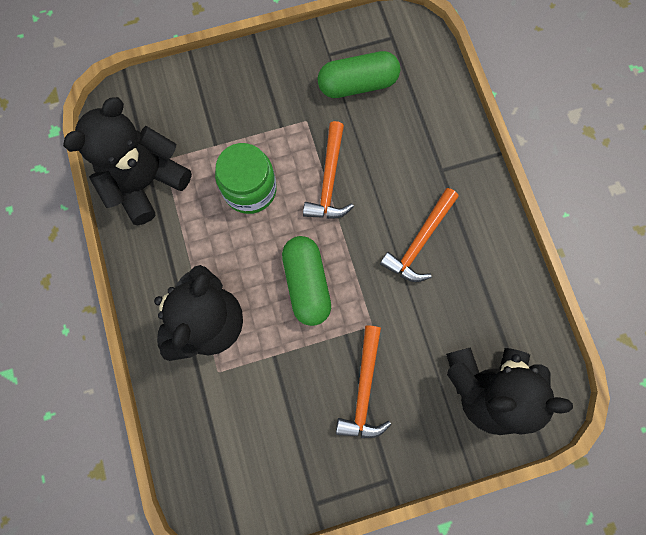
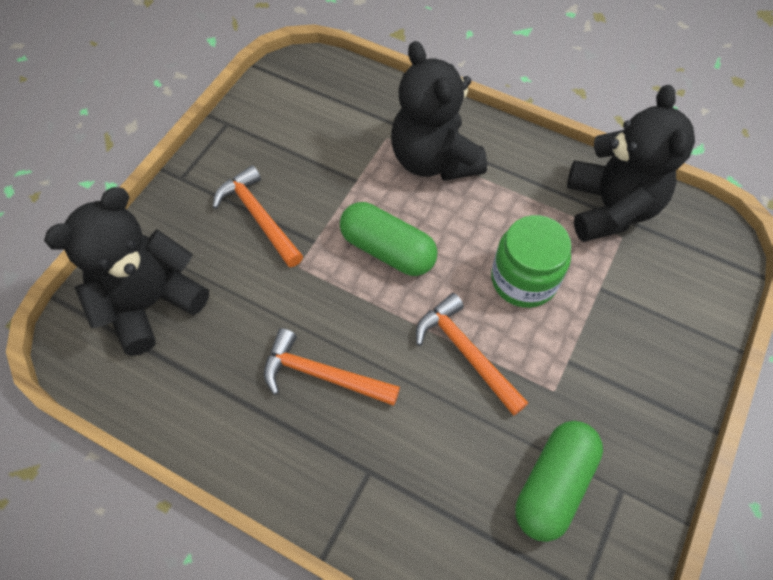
camera: 135 degrees right, 15 degrees down
(420, 241) = (322, 375): orange hammer -> orange hammer turned 60 degrees counterclockwise

